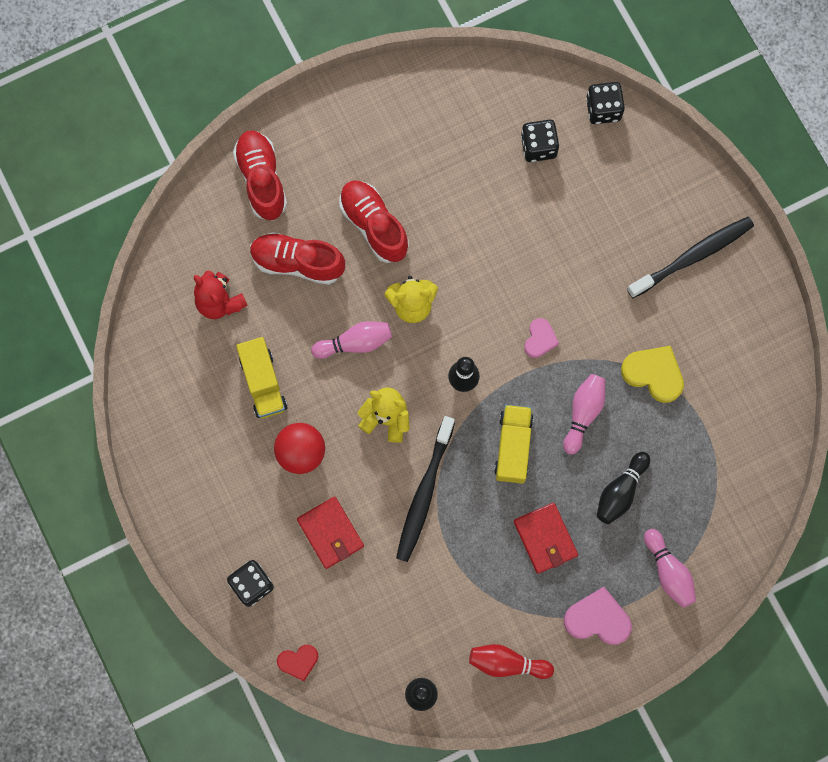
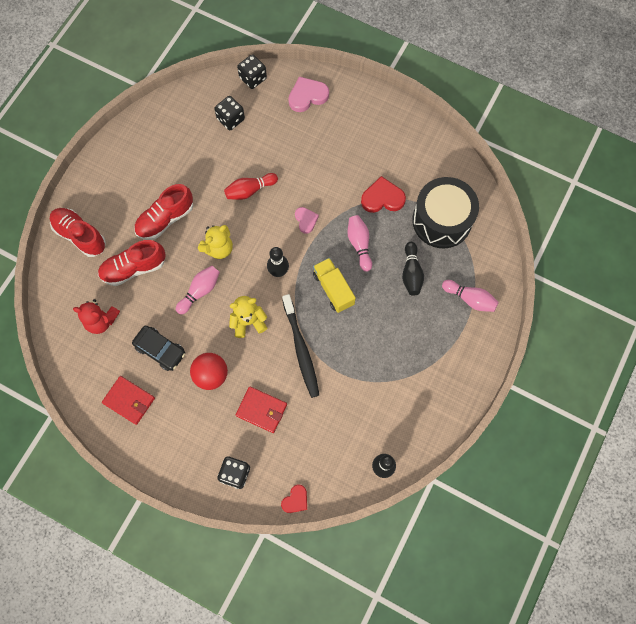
camera: 35 degrees left, 5 degrees down
(263, 383) = (160, 350): yellow truck -> black car
(374, 225) = (165, 219): red shoe -> red shoe turned 60 degrees counterclockwise
(507, 663) = (418, 413): red bowling pin -> red bowling pin (250, 190)
(545, 538) = (388, 327): red wallet -> red wallet (129, 401)
(597, 619) = (450, 352): pink heart -> pink heart (307, 96)
(653, 374) = (382, 198): yellow heart -> red heart
(693, 256) = (358, 123): black toothbrush -> none
(706, 451) = (441, 220): none -> black drum

